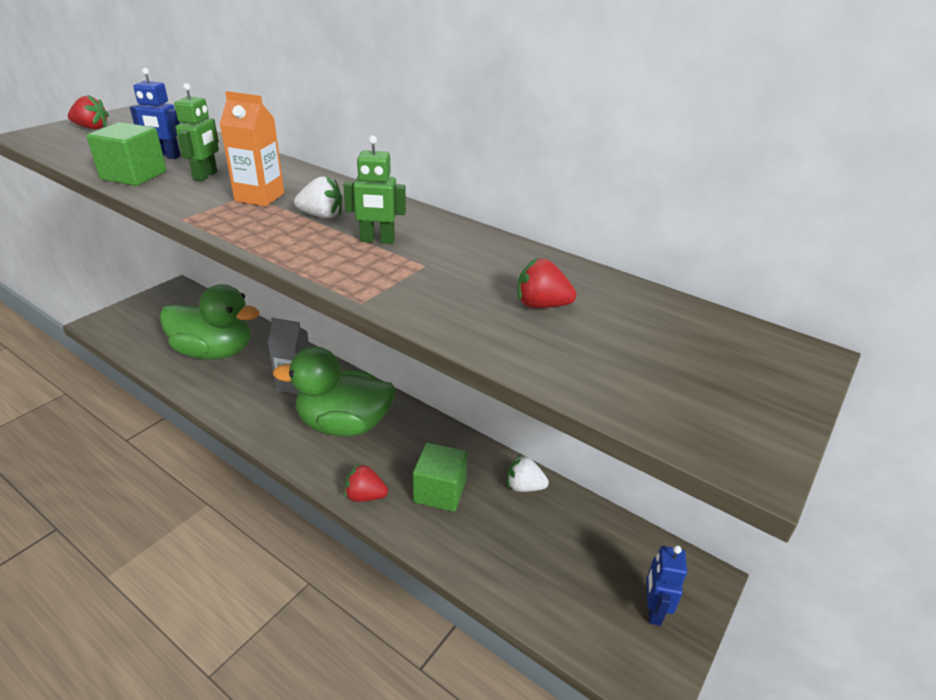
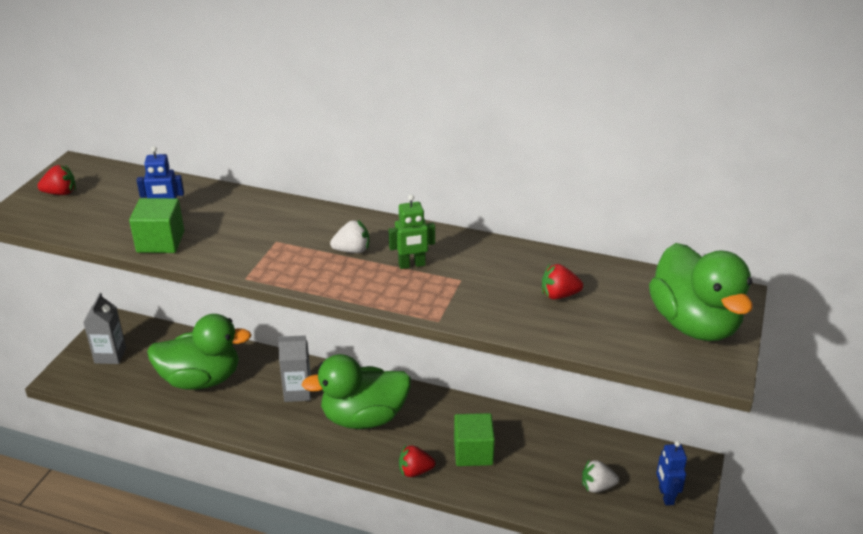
camera: 15 degrees left, 0 degrees up
(153, 314) = (110, 355): none -> grey carton
(206, 176) = (222, 229): green robot -> none
(259, 197) = (287, 242): orange carton -> none
(524, 486) = (538, 431): white strawberry -> white strawberry (597, 486)
(727, 380) = (694, 324): none -> green duck

